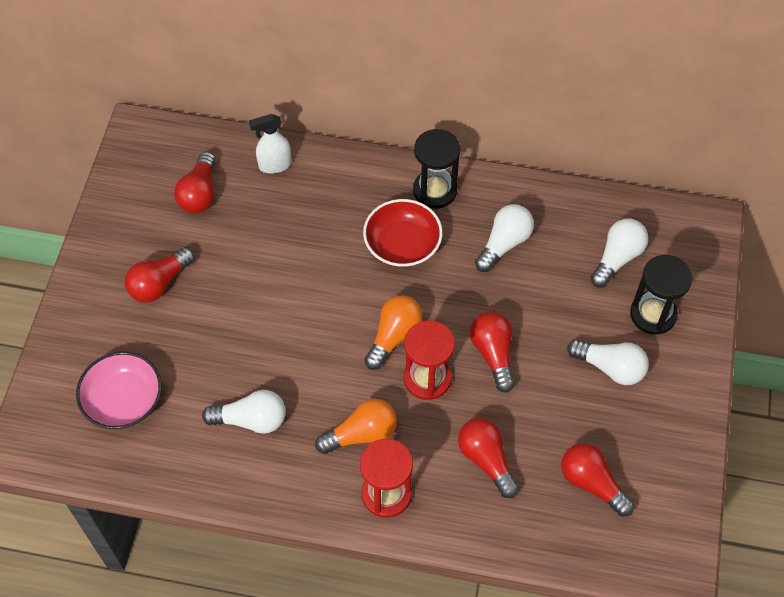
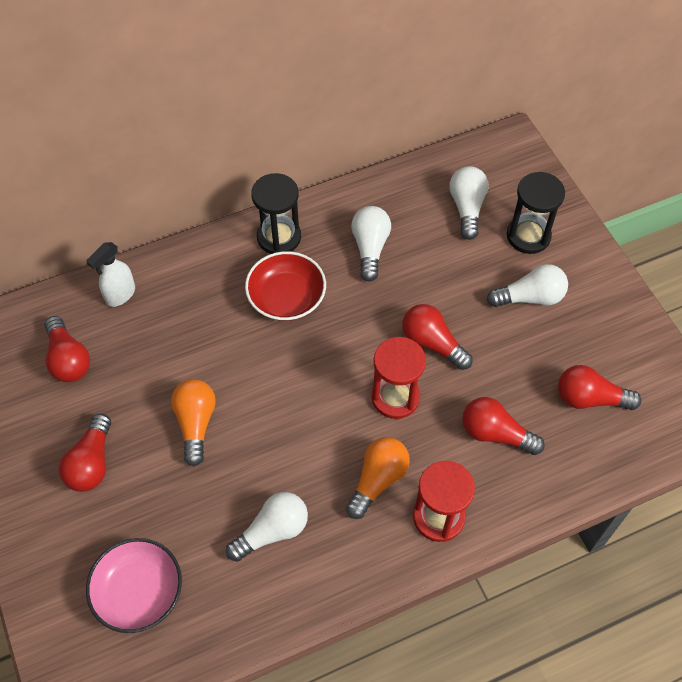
camera: 35 degrees left, 0 degrees up
(394, 336) = (340, 379): orange light bulb -> orange light bulb (196, 423)

